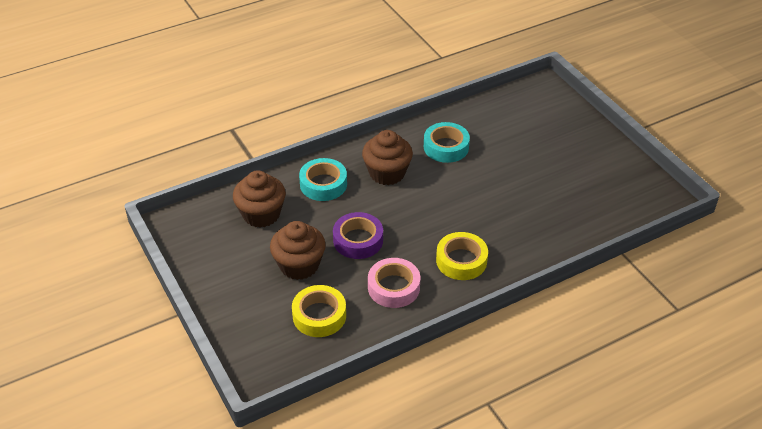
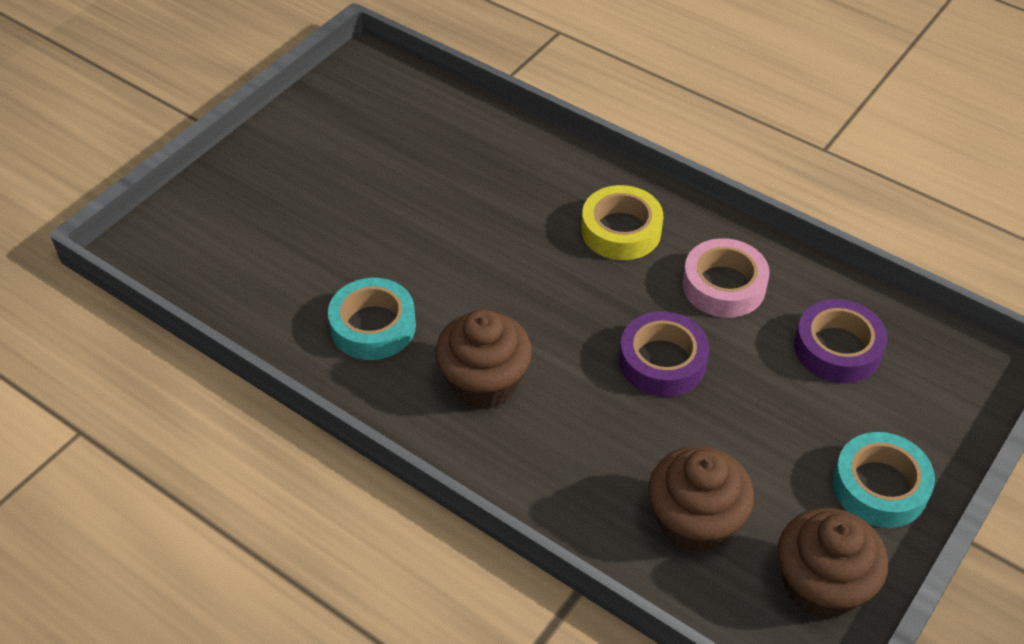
camera: 115 degrees left, 5 degrees up
(299, 265) = (765, 414): brown cupcake -> brown cupcake (821, 585)
(319, 315) = (837, 348): yellow tape -> purple tape
(323, 184) = (565, 462): turquoise tape -> turquoise tape (879, 486)

